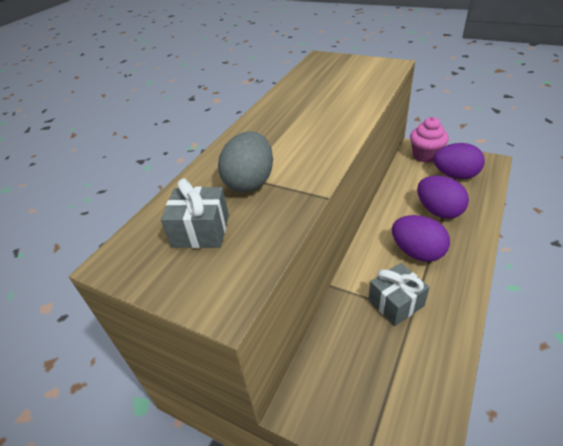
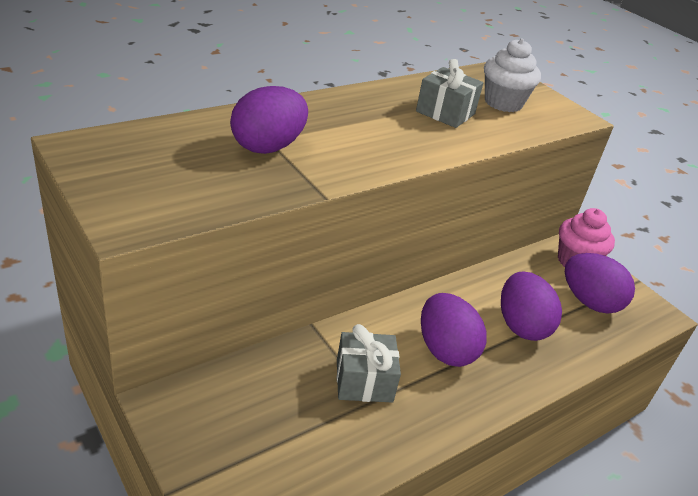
camera: 20 degrees right, 5 degrees down
(201, 231) = (174, 161): grey gift -> grey gift (445, 113)
(250, 182) = (268, 147): grey egg -> purple egg
(347, 76) = (503, 103): none -> white cupcake

